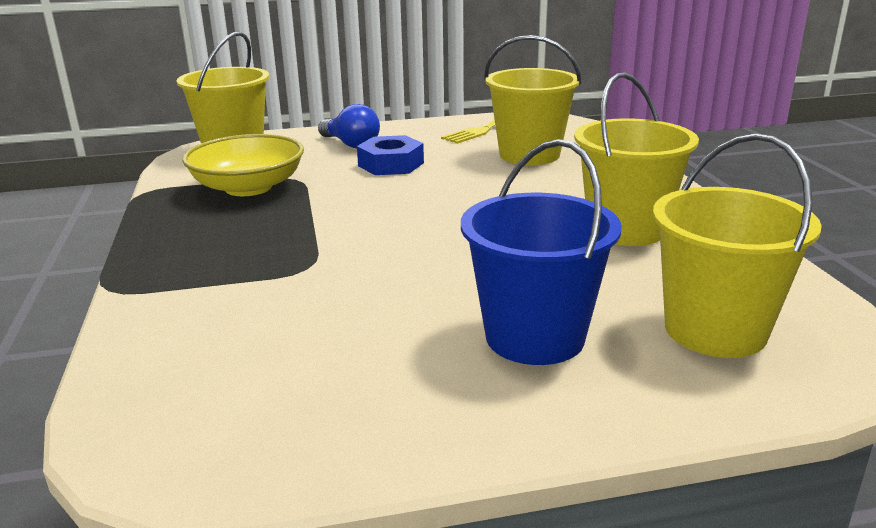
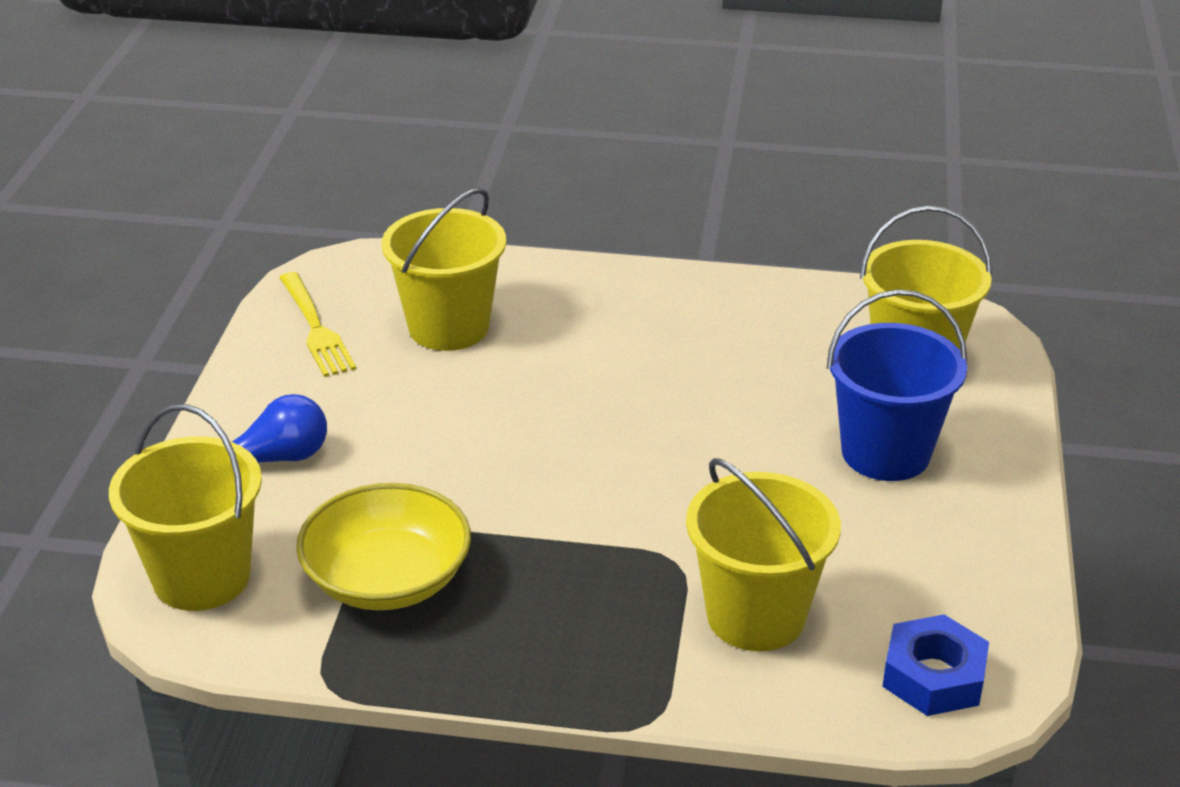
camera: 70 degrees left, 10 degrees up
(391, 164) = (394, 440): blue nut -> blue nut (933, 676)
(626, 229) = (706, 336): yellow bucket -> yellow bucket (756, 616)

